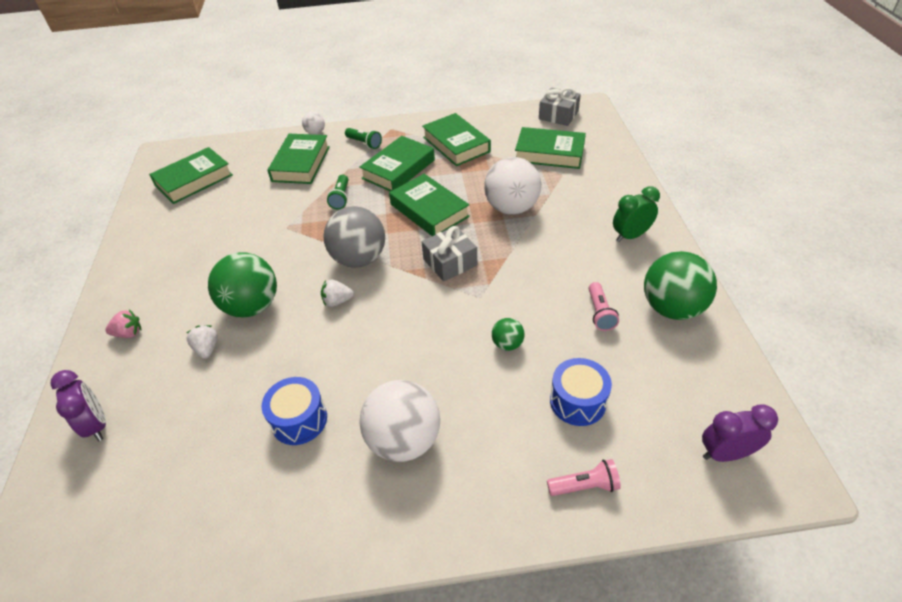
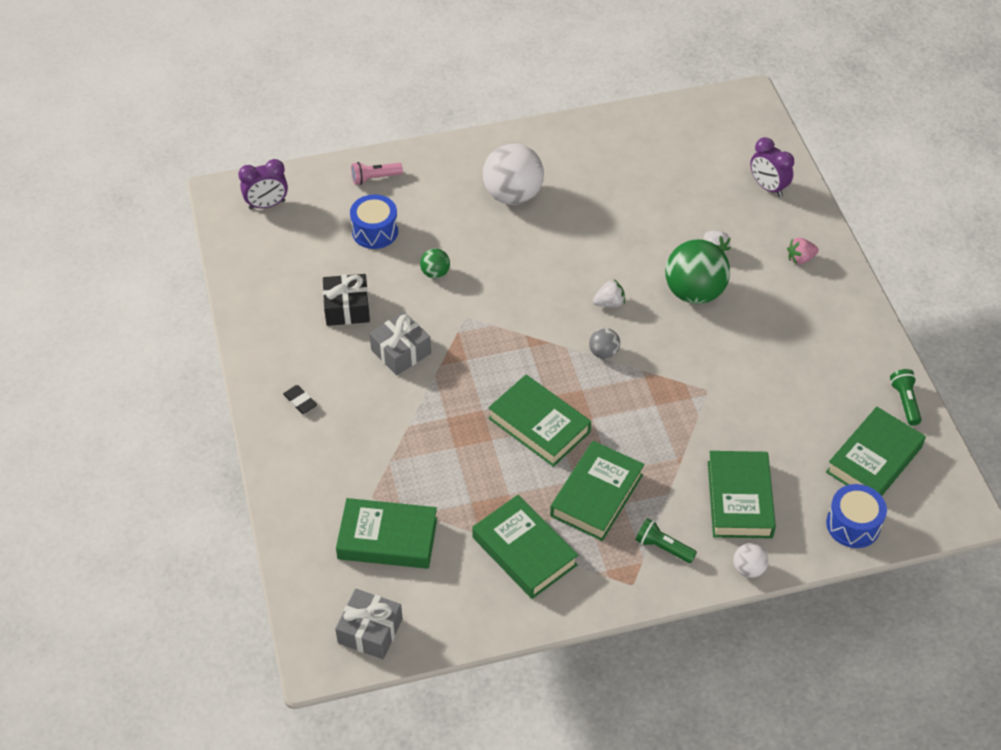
camera: 170 degrees right, 5 degrees up
(299, 420) = (602, 202): blue drum -> blue drum (853, 525)
(341, 198) = (658, 440): green flashlight -> green flashlight (905, 402)
(359, 259) = (603, 353): grey ball -> grey ball, size x0.47
(450, 262) = (502, 355): grey gift -> grey gift (401, 351)
(511, 208) = (438, 435): white ball -> none
(599, 313) = (347, 308): pink flashlight -> black gift
(630, 236) = (300, 401): green clock -> black eraser
(672, 308) = (276, 317): green ball -> none

